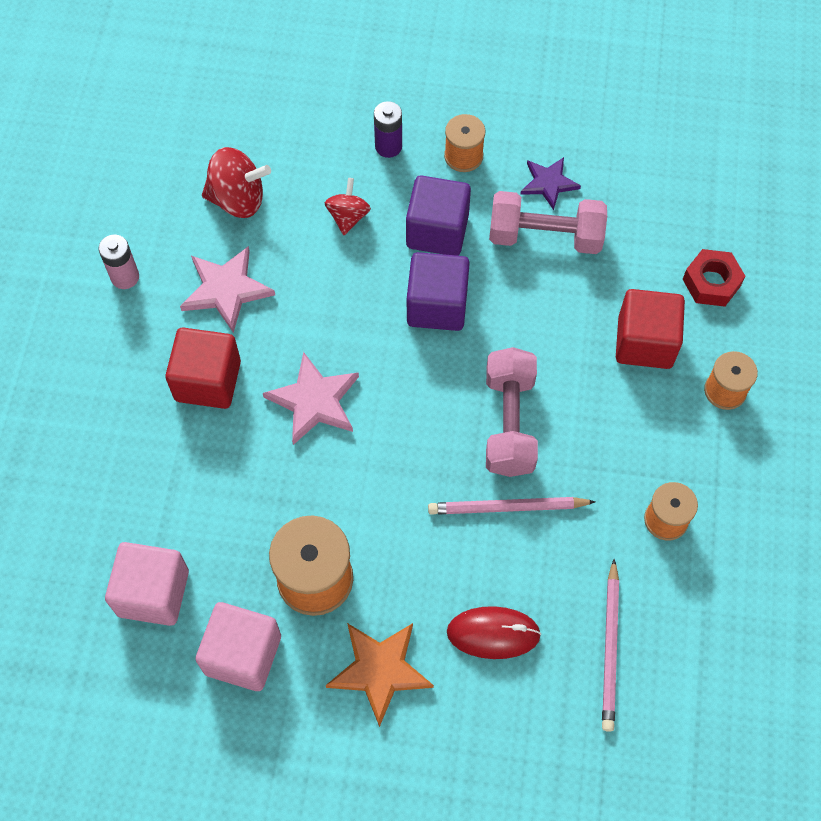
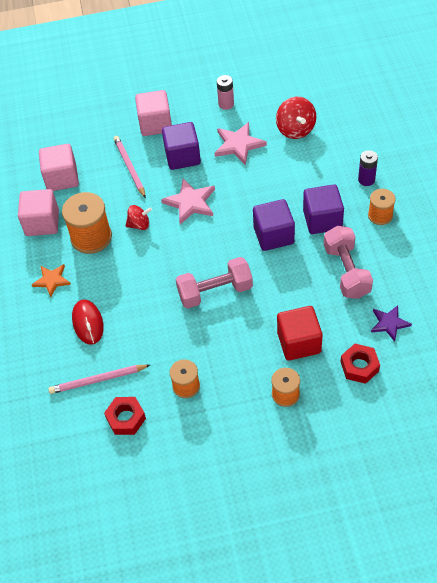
camera: 75 degrees right, 10 degrees down
(108, 400) = (155, 124): none -> pink cube
(208, 381) = (182, 157): red cube -> purple cube
(348, 217) = (310, 178): red spinning top -> red spinning top (139, 224)
(380, 670) = (52, 280): orange star -> orange star, size x0.66
(507, 508) = (163, 307): pink pencil -> pink pencil (129, 167)
(548, 183) = (385, 262): purple star -> purple star (389, 323)
(694, 625) = (126, 418): none -> red nut

